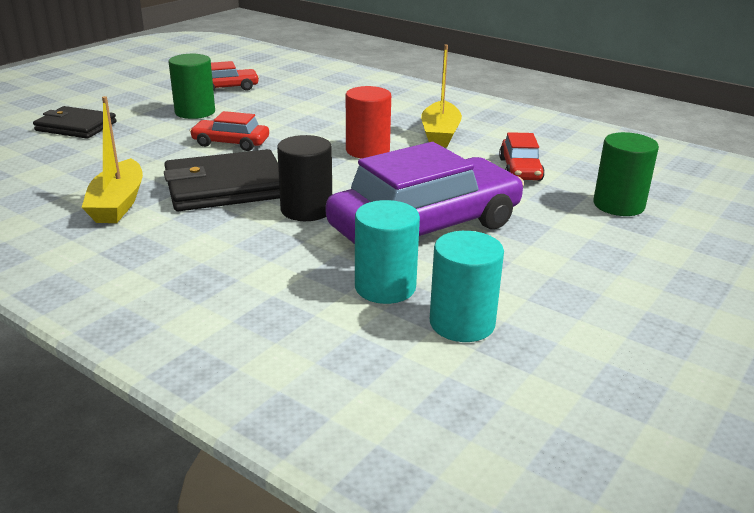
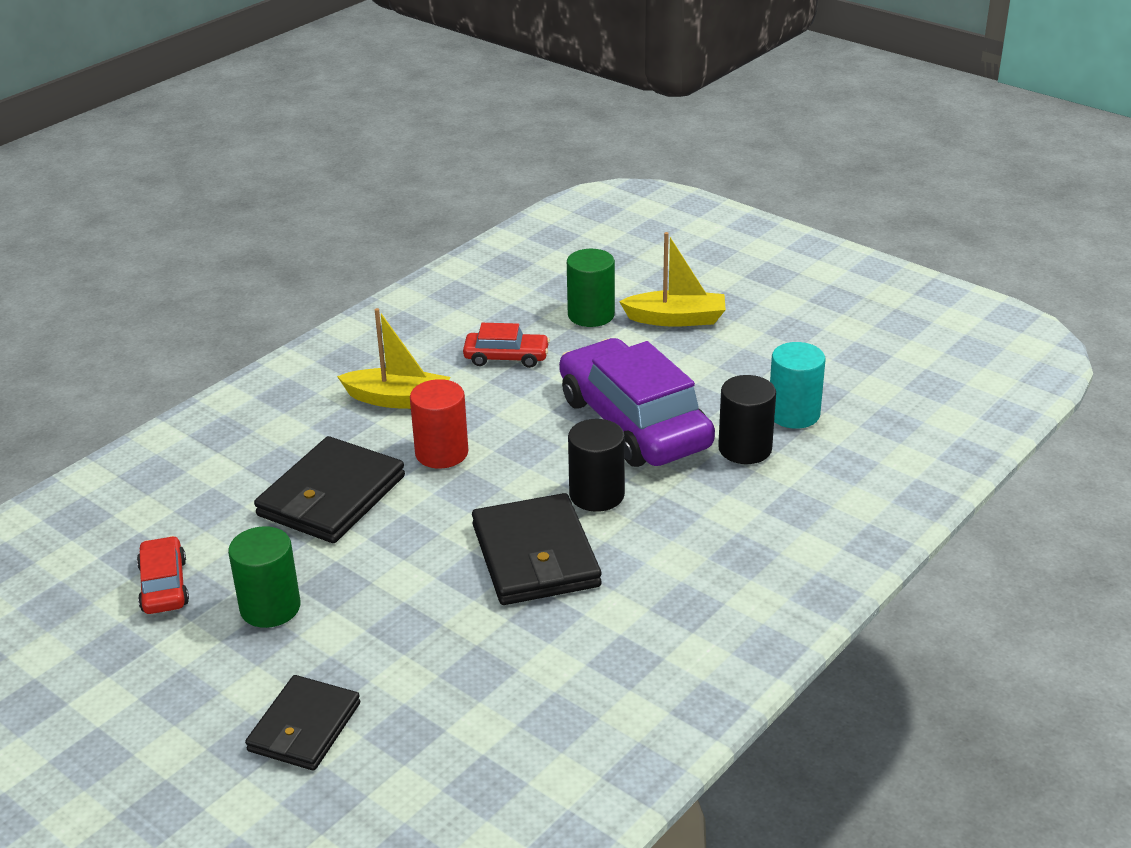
camera: 85 degrees left, 5 degrees up
(118, 203) = (577, 636): yellow boat -> yellow boat (676, 319)
(231, 143) = (399, 562): red car -> none
(313, 120) = (331, 496): none -> black wallet
(385, 287) = (745, 449): turquoise cylinder -> black cylinder

